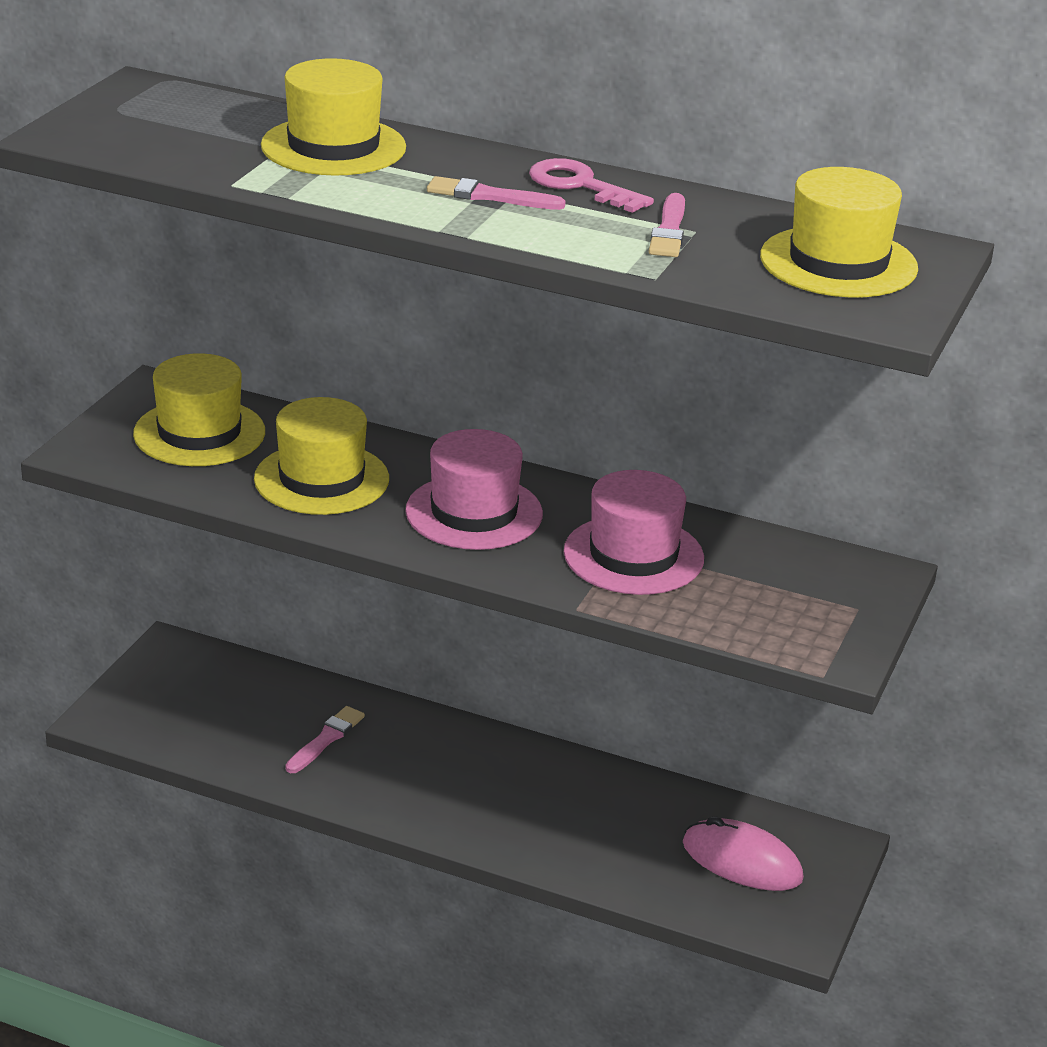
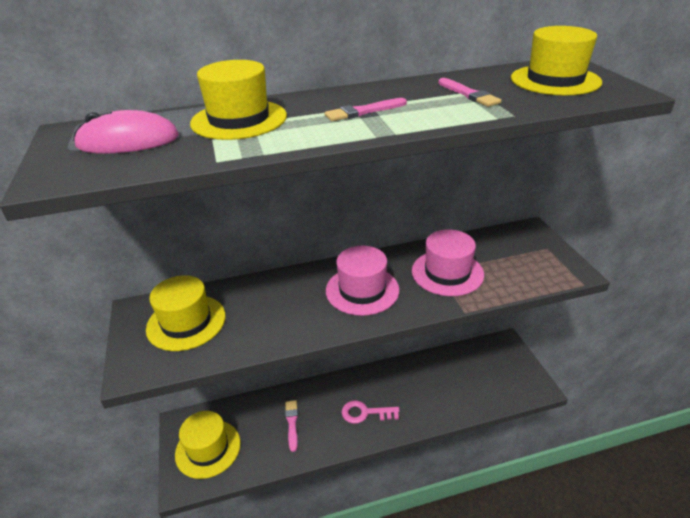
camera: 35 degrees left, 5 degrees up
(321, 479) = (276, 313): yellow hat -> yellow hat (208, 448)
(581, 186) = (391, 91): pink key -> pink key (365, 413)
(742, 861) = (488, 370): pink mouse -> pink mouse (128, 141)

